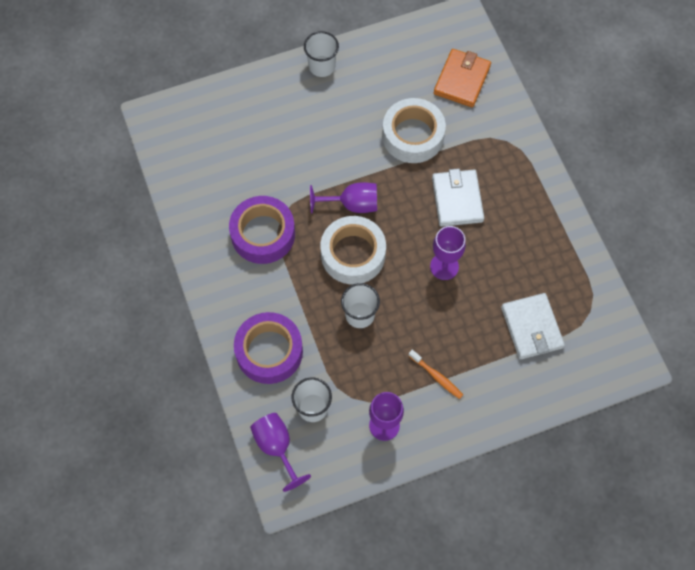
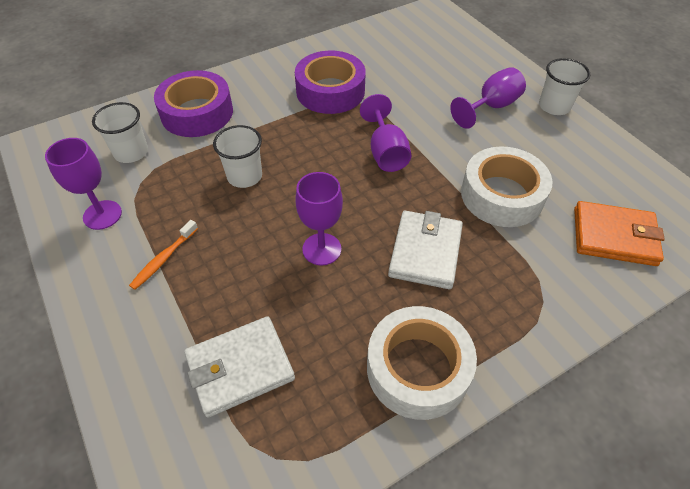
camera: 80 degrees right, 15 degrees down
(277, 447) = (89, 132): purple goblet -> purple goblet (491, 107)
(353, 254) = (321, 161): white tape -> white tape (418, 368)
(457, 199) = (425, 252): white wallet -> white wallet turned 60 degrees counterclockwise

